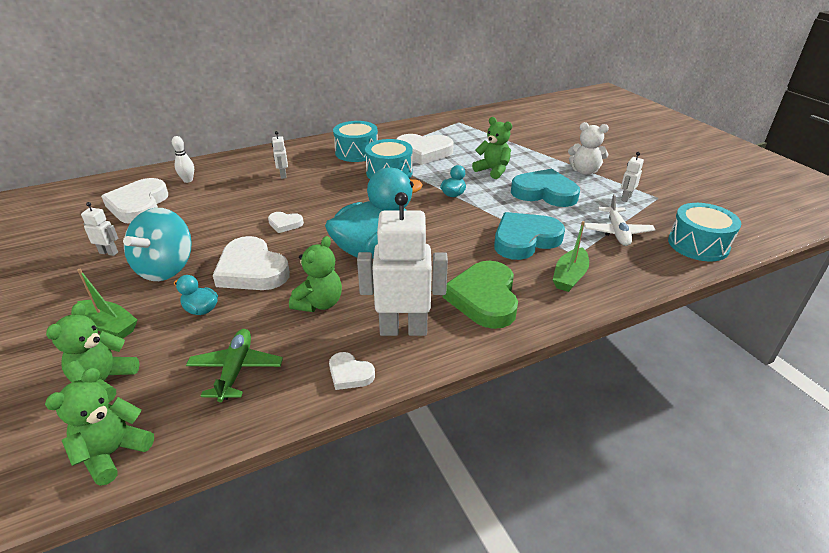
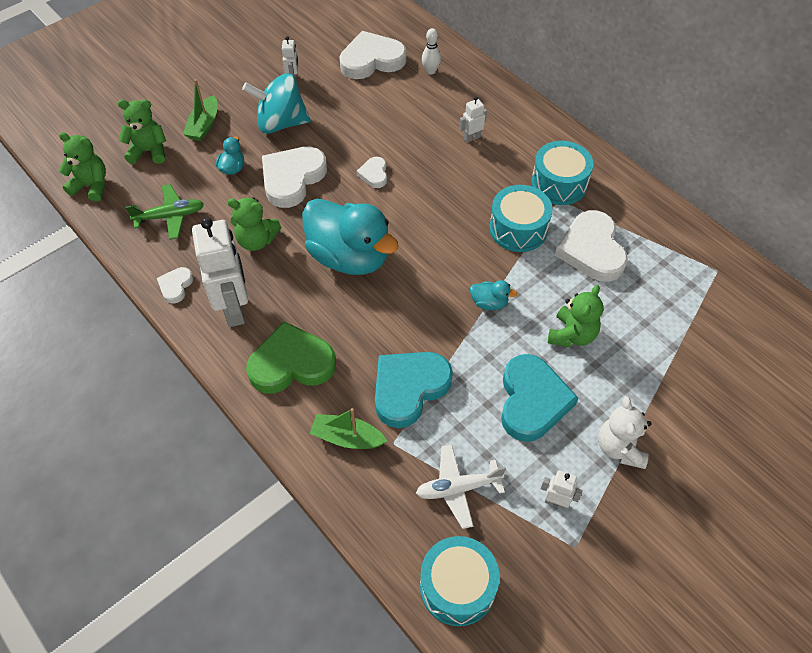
camera: 75 degrees right, 20 degrees up
(525, 240) = (409, 388): turquoise heart -> turquoise heart turned 90 degrees counterclockwise

